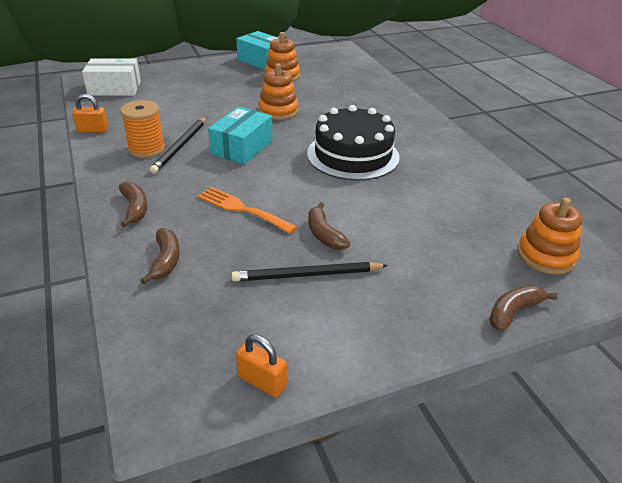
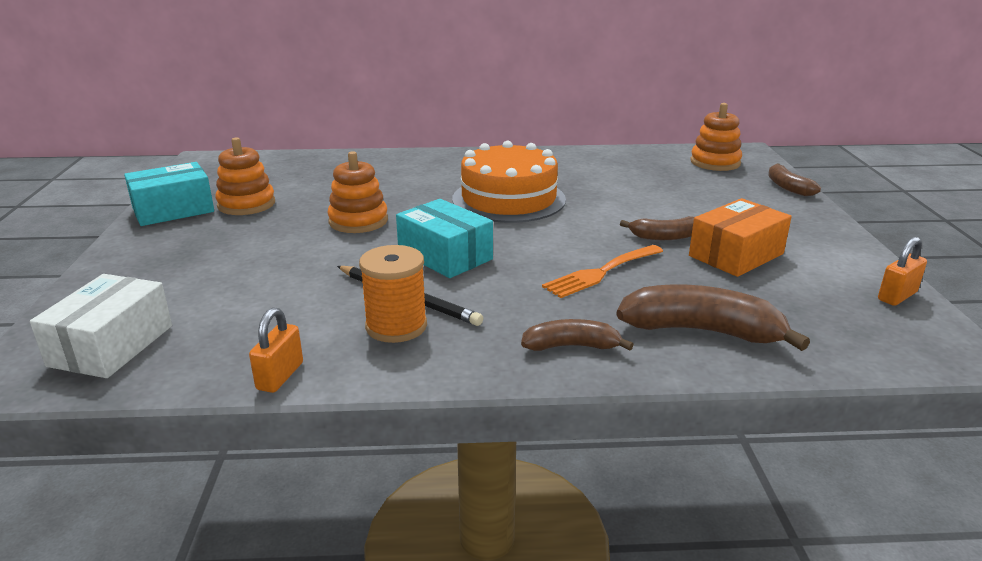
camera: 70 degrees left, 10 degrees down
(166, 260) = (702, 331): brown banana -> brown banana, size x1.69
(307, 275) = (736, 255): black pencil -> orange box
(353, 155) = (508, 199): black cake -> orange cake

